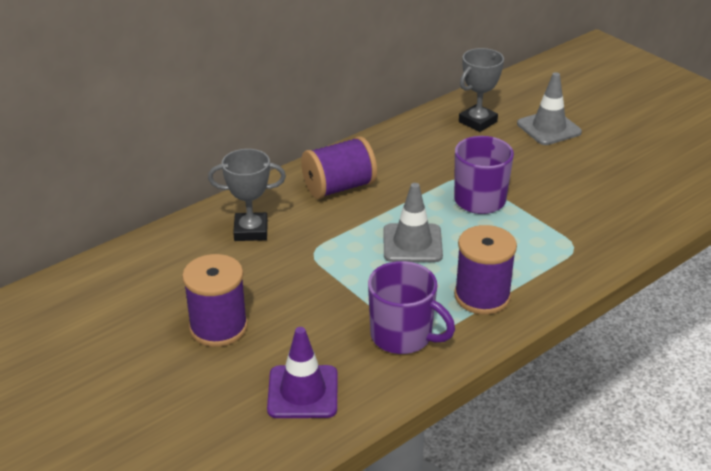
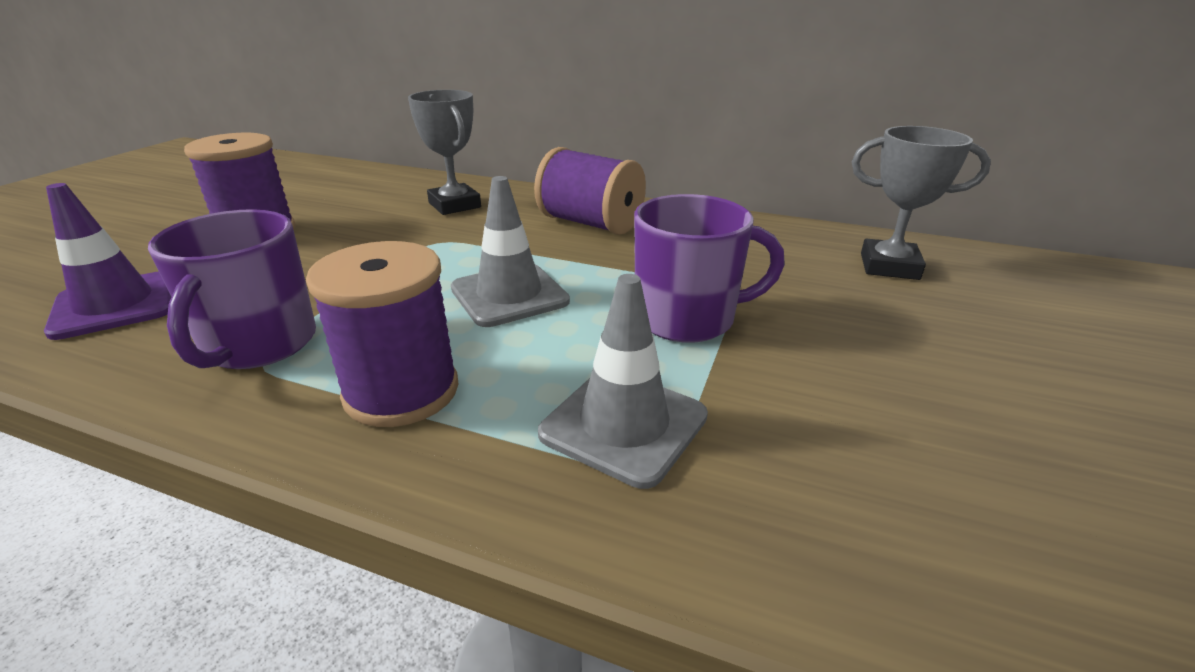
camera: 60 degrees right, 5 degrees down
(549, 128) = (999, 329): grey traffic cone -> grey traffic cone (624, 425)

